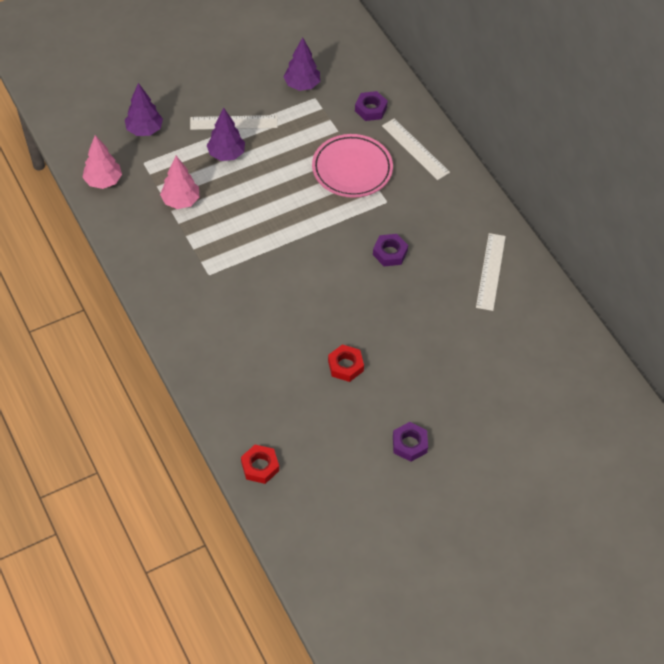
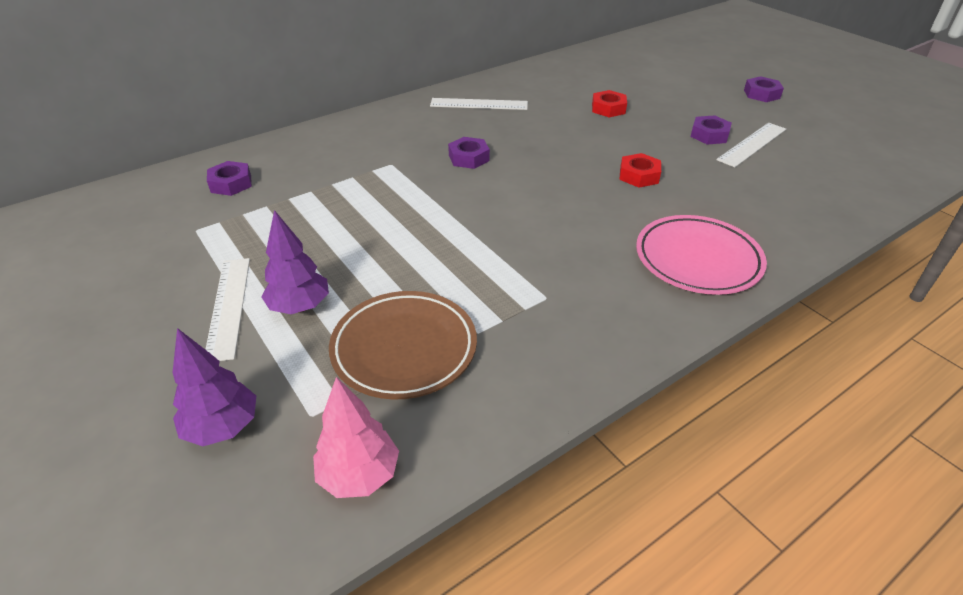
camera: 95 degrees left, 15 degrees down
(181, 201) = (404, 349): pink tree -> brown plate
(260, 466) = (814, 222): red nut -> red nut (608, 108)
(302, 85) = (164, 243): purple tree -> none
(352, 169) = (337, 190): pink plate -> pink plate (697, 260)
(415, 149) = (306, 150): white ruler -> white ruler (752, 144)
(496, 529) = (761, 94): none -> purple nut

